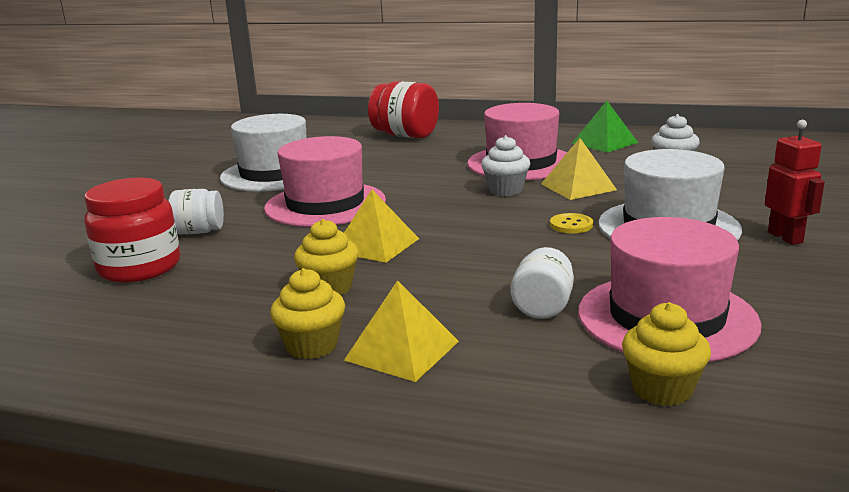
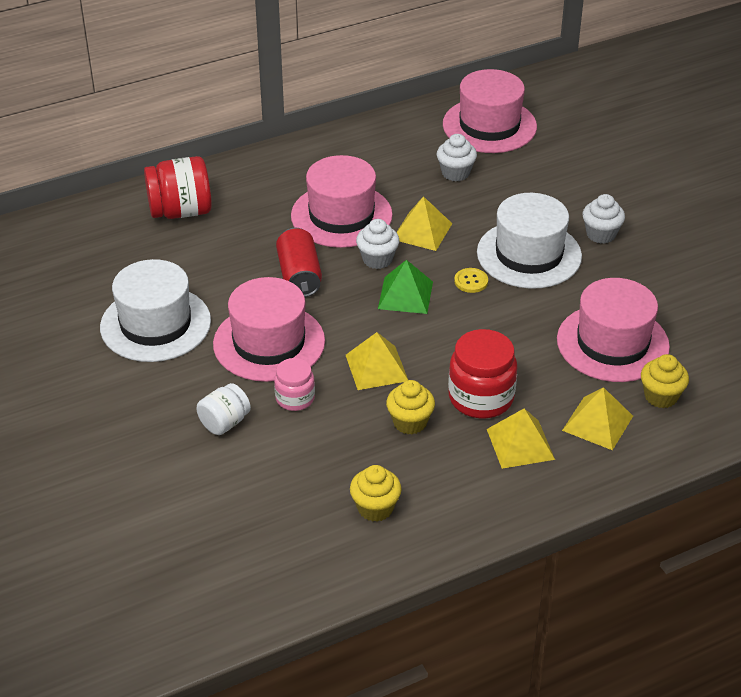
camera: 45 degrees left, 20 degrees up
(139, 267) = (251, 479): red jar -> red jar (481, 398)
(275, 238) = (295, 398): none -> pink jar
(312, 346) = (471, 469): yellow cupcake -> yellow cupcake (375, 508)
(423, 181) = (299, 276): none -> red can
(527, 375) = (597, 423): none -> yellow pyramid
(542, 307) = (546, 370): white jar -> none
(604, 143) = (368, 155): green pyramid -> green pyramid (405, 295)
(756, 151) = (489, 125): none -> pink hat
(785, 237) = (601, 234): red robot -> white cupcake

